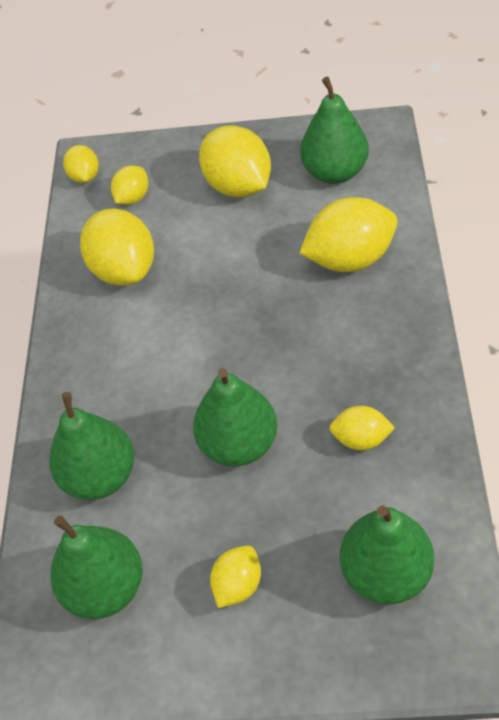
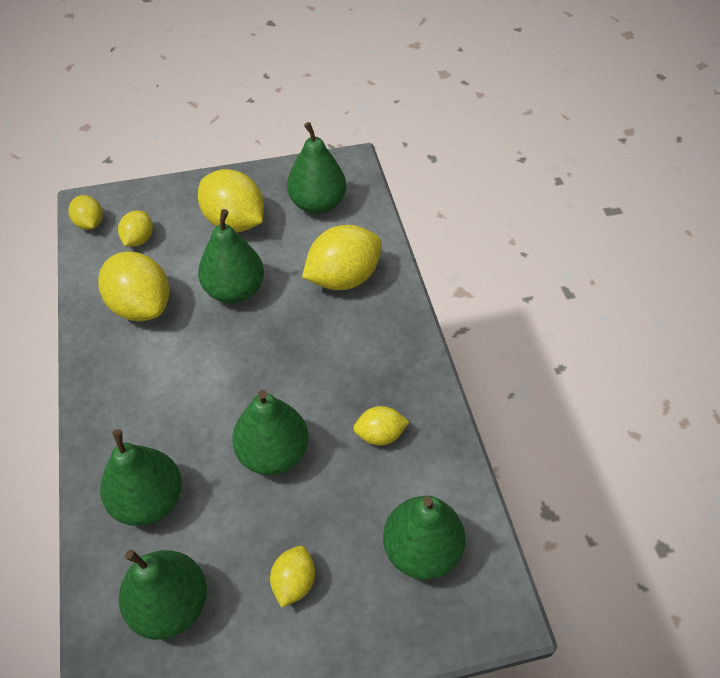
camera: 20 degrees left, 0 degrees up
(226, 262) = (235, 290): none -> green pear

